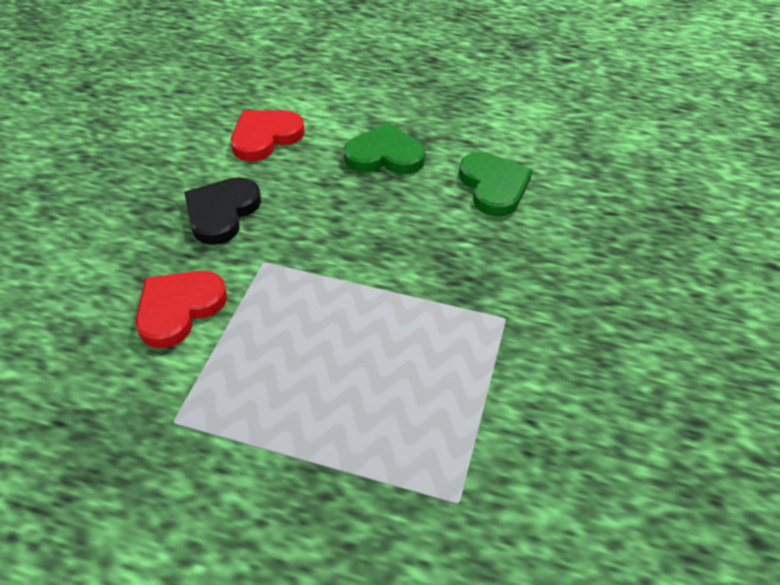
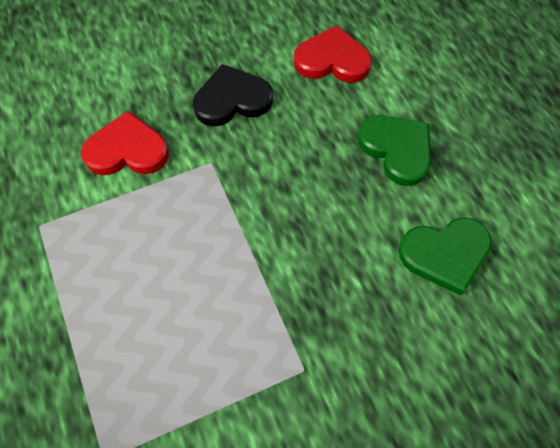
camera: 50 degrees right, 15 degrees up
(493, 186) = (445, 254): green heart -> green heart turned 45 degrees clockwise

